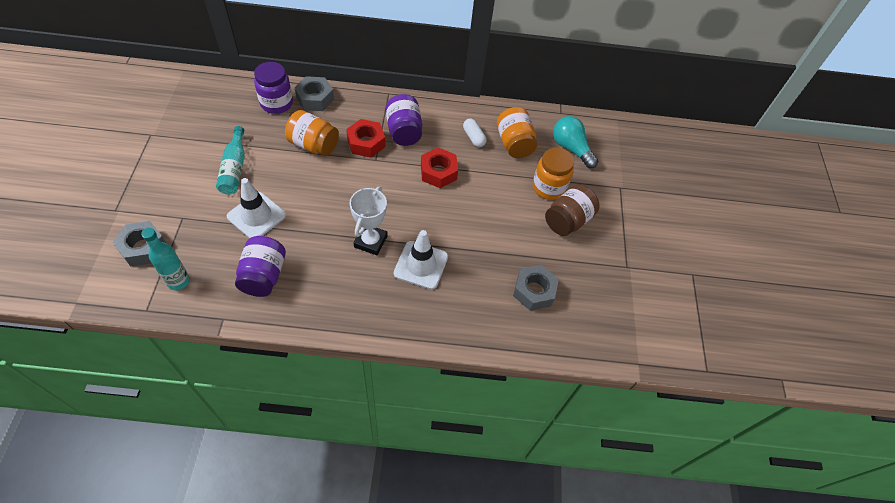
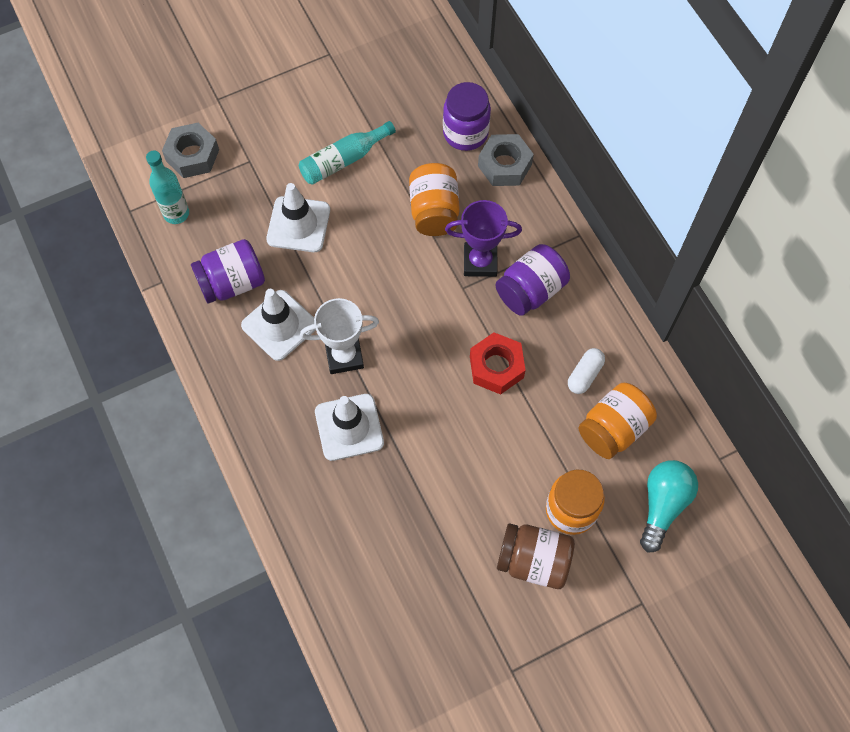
camera: 65 degrees right, 10 degrees up
(319, 265) = (279, 325): none -> white traffic cone
(366, 143) = (480, 262): red nut -> purple trophy
(534, 291) = (397, 573): grey nut -> none

